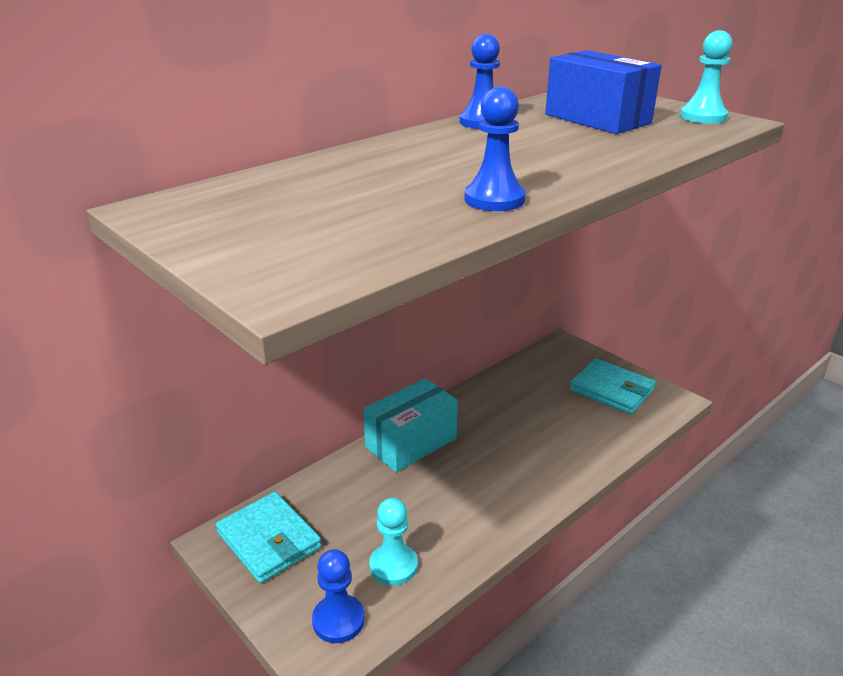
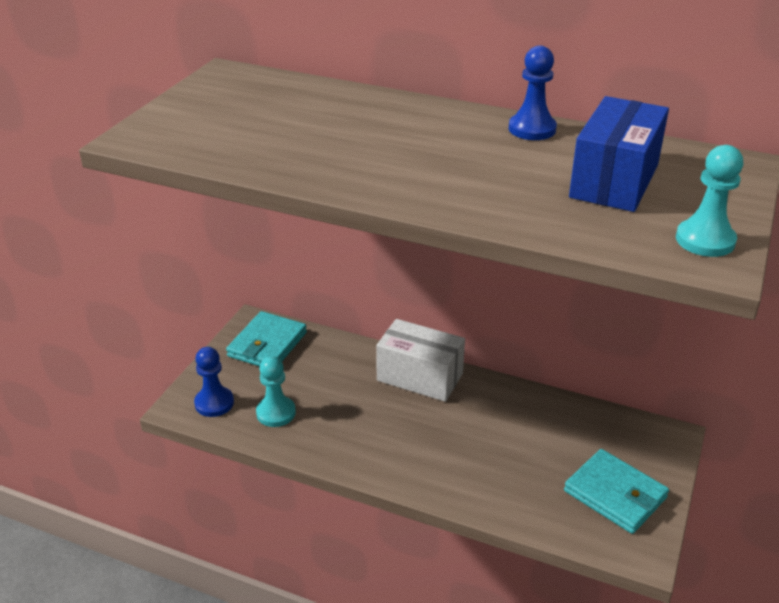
camera: 65 degrees right, 5 degrees up
(411, 443) = (420, 377): turquoise box -> white box
(494, 199) = (328, 171): blue pawn -> none
(611, 390) = (615, 494): turquoise wallet -> turquoise wallet turned 60 degrees counterclockwise

